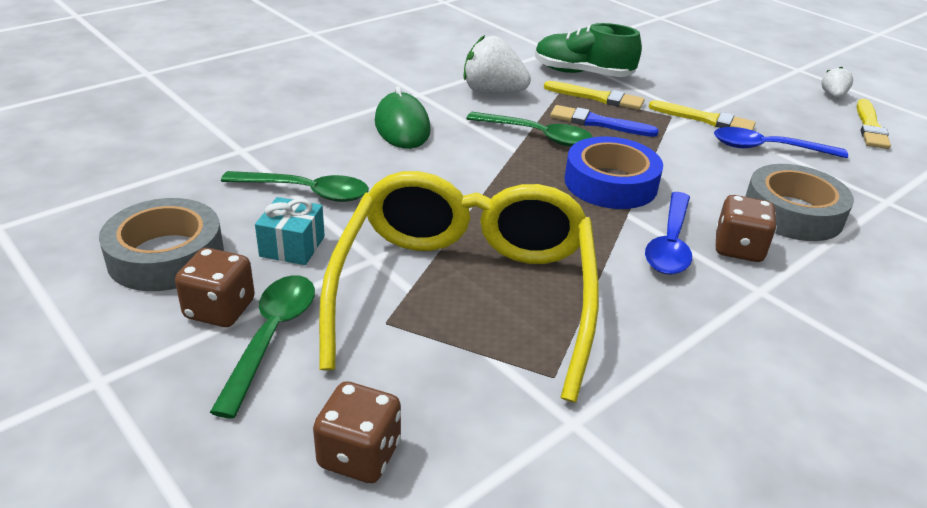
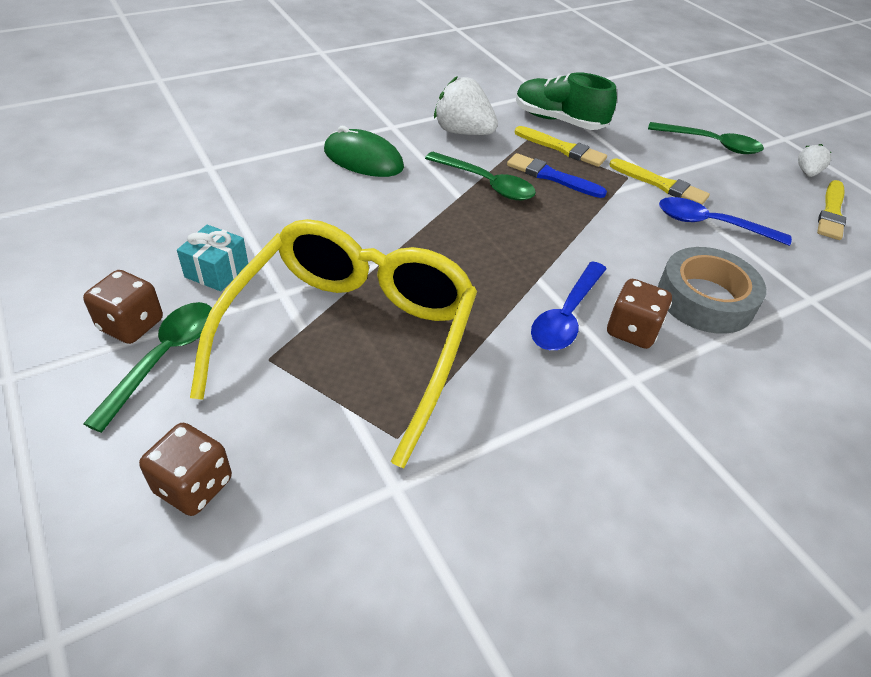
camera: 10 degrees right, 10 degrees up
(166, 256) = (106, 265): grey tape -> none
(306, 192) = (250, 217): green spoon -> green spoon (711, 144)
(402, 126) = (363, 159): green mouse -> green mouse turned 60 degrees counterclockwise
(610, 183) = (536, 243): blue tape -> none

